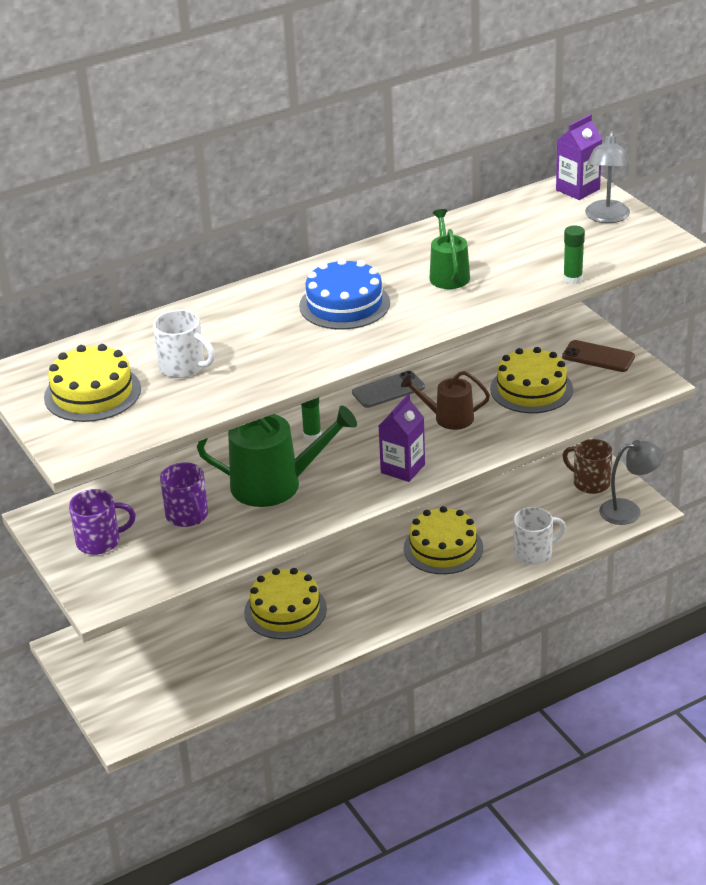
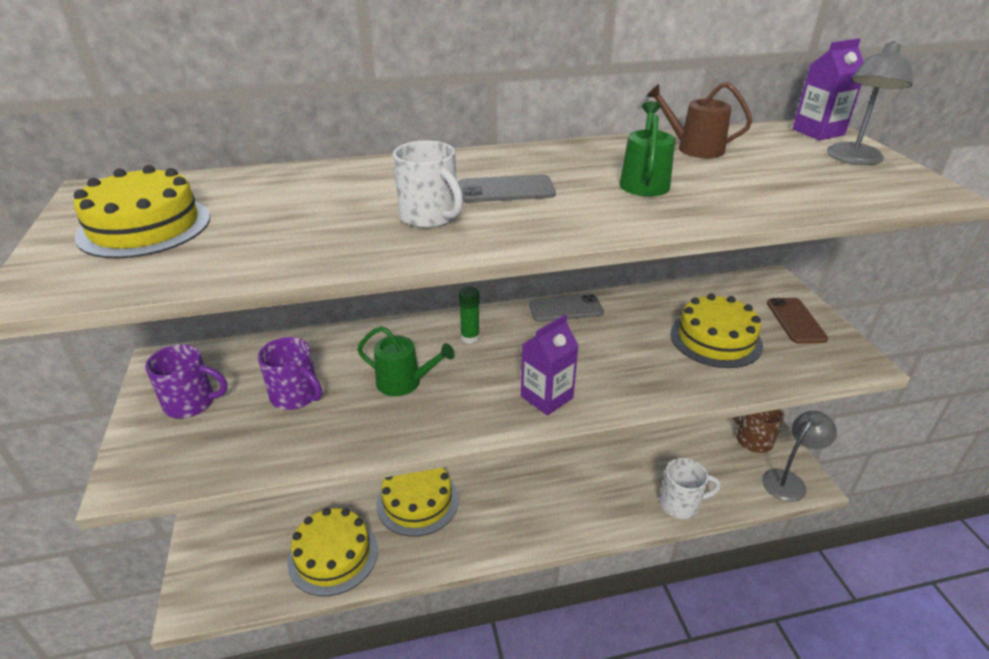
camera: 15 degrees right, 0 degrees up
(183, 367) = (272, 219): white mug -> white mug (430, 217)
(187, 516) = (296, 396): purple mug -> purple mug turned 45 degrees counterclockwise
(275, 484) = (404, 382): green watering can -> green watering can, size x0.58
(344, 304) = (506, 190): blue cake -> grey phone
(443, 548) = (591, 473): yellow cake -> yellow cake (333, 555)
(449, 418) = (617, 351): brown watering can -> brown watering can (694, 148)
(572, 279) = (806, 211): green glue stick -> none
(598, 357) = (795, 321): brown phone -> brown phone turned 45 degrees clockwise
(629, 510) = (789, 480): grey lamp -> grey lamp turned 45 degrees counterclockwise

